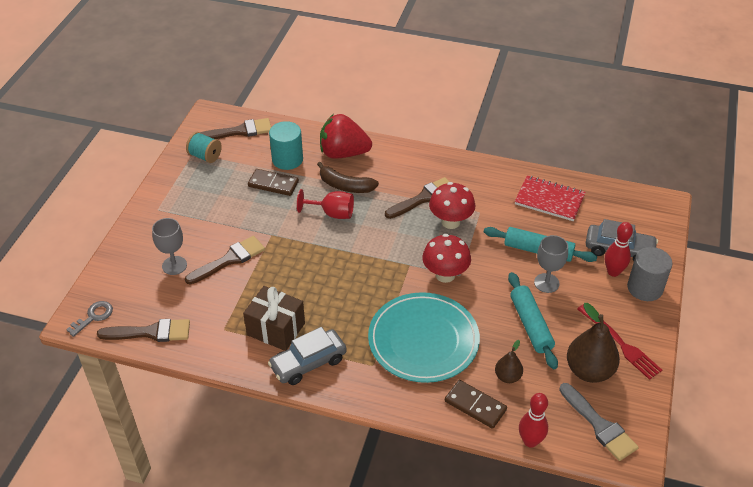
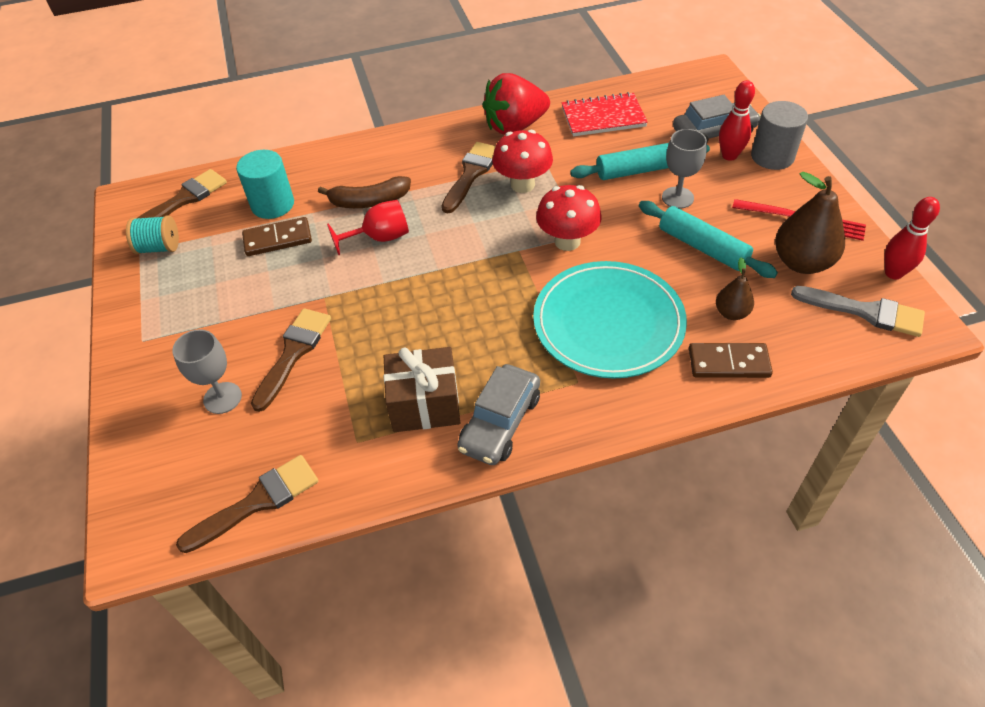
camera: 30 degrees left, 5 degrees up
(93, 317) = (154, 527): grey key -> none
(343, 153) = (337, 168): red strawberry -> red strawberry (515, 126)
(530, 441) = (818, 368): red bowling pin -> red bowling pin (893, 273)

